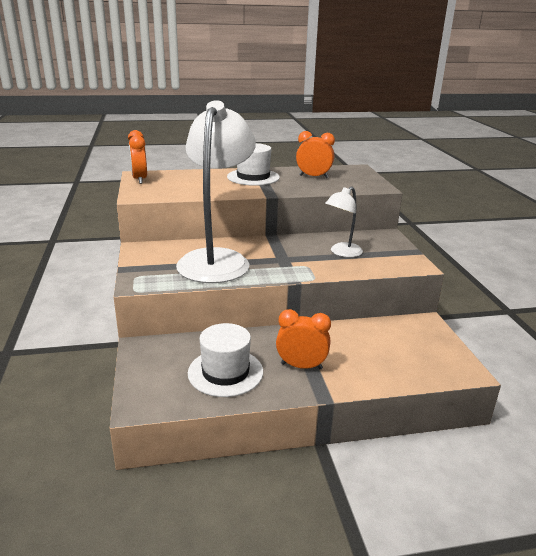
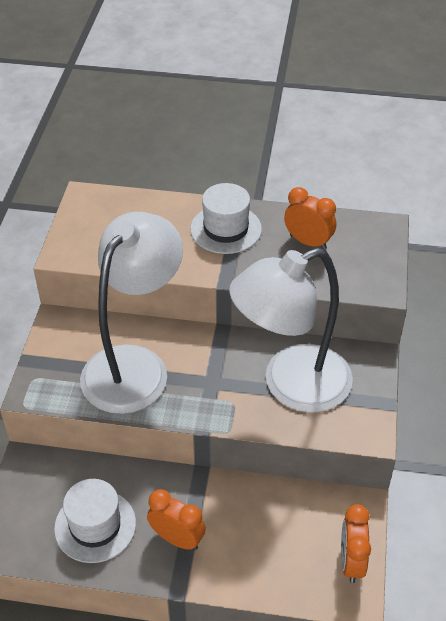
camera: 20 degrees right, 20 degrees up
(139, 179) = (81, 210): orange clock -> orange clock (351, 562)
(342, 253) = (291, 385): white lamp -> white lamp, size x2.11

